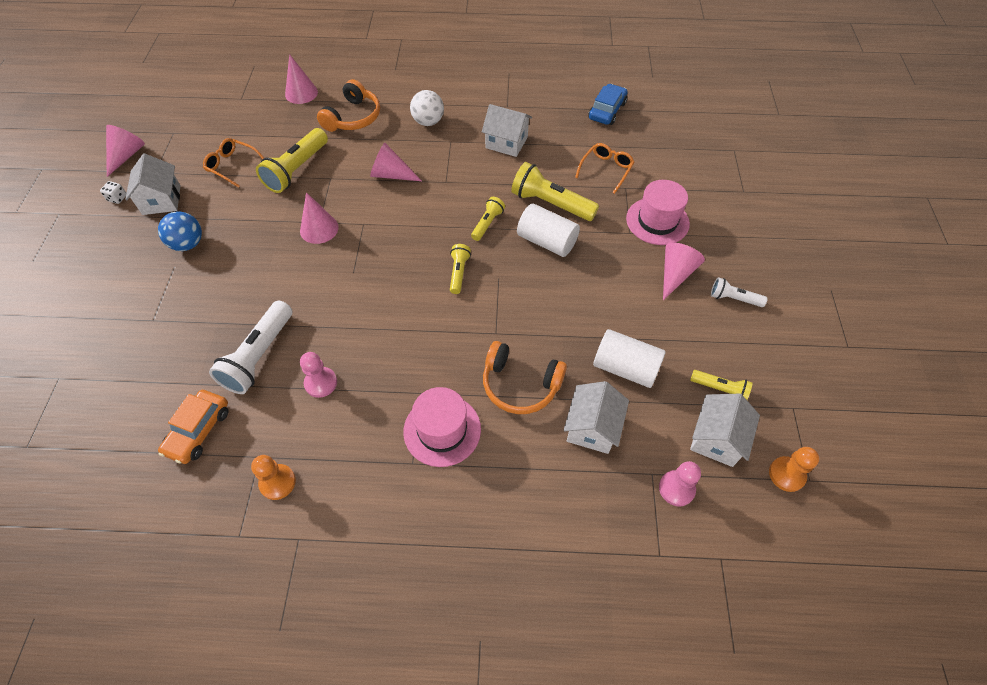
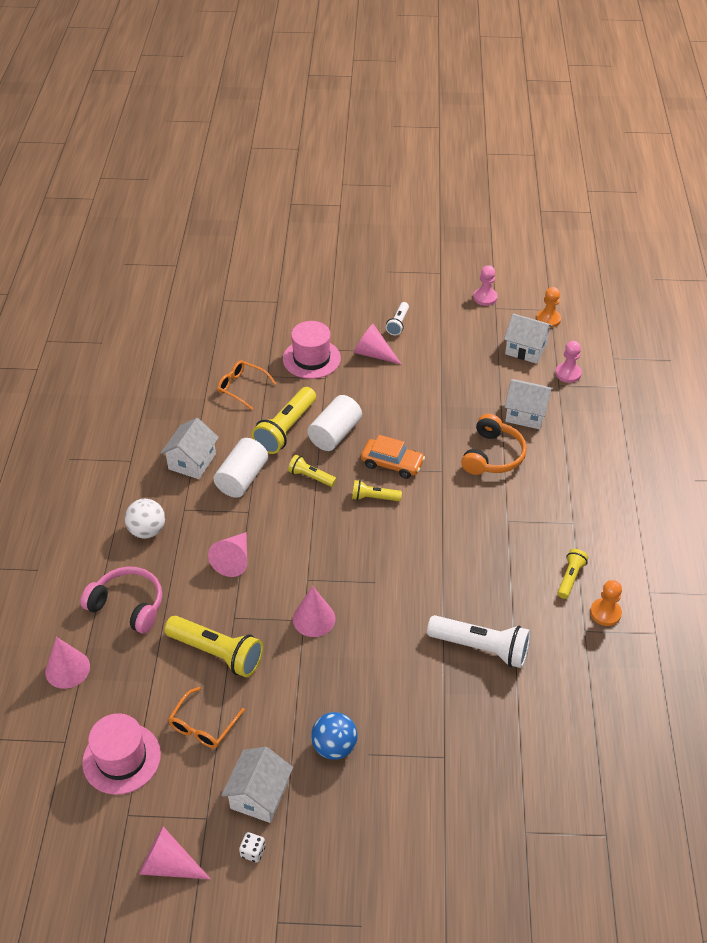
camera: 90 degrees left, 10 degrees down
(161, 200) = (259, 795): white house -> white house turned 60 degrees counterclockwise
(198, 431) = (567, 683): orange car -> orange car (392, 463)
(321, 383) = (506, 594): pink pawn -> pink pawn (485, 297)
(353, 117) = (128, 605): orange headphones -> pink headphones
(442, 430) = (541, 505): pink hat -> pink hat (121, 758)
(607, 111) = (152, 381): blue car -> none
(625, 368) = (470, 392): white cylinder -> white cylinder (242, 478)
(720, 389) = (484, 342): yellow flashlight -> yellow flashlight (570, 578)

